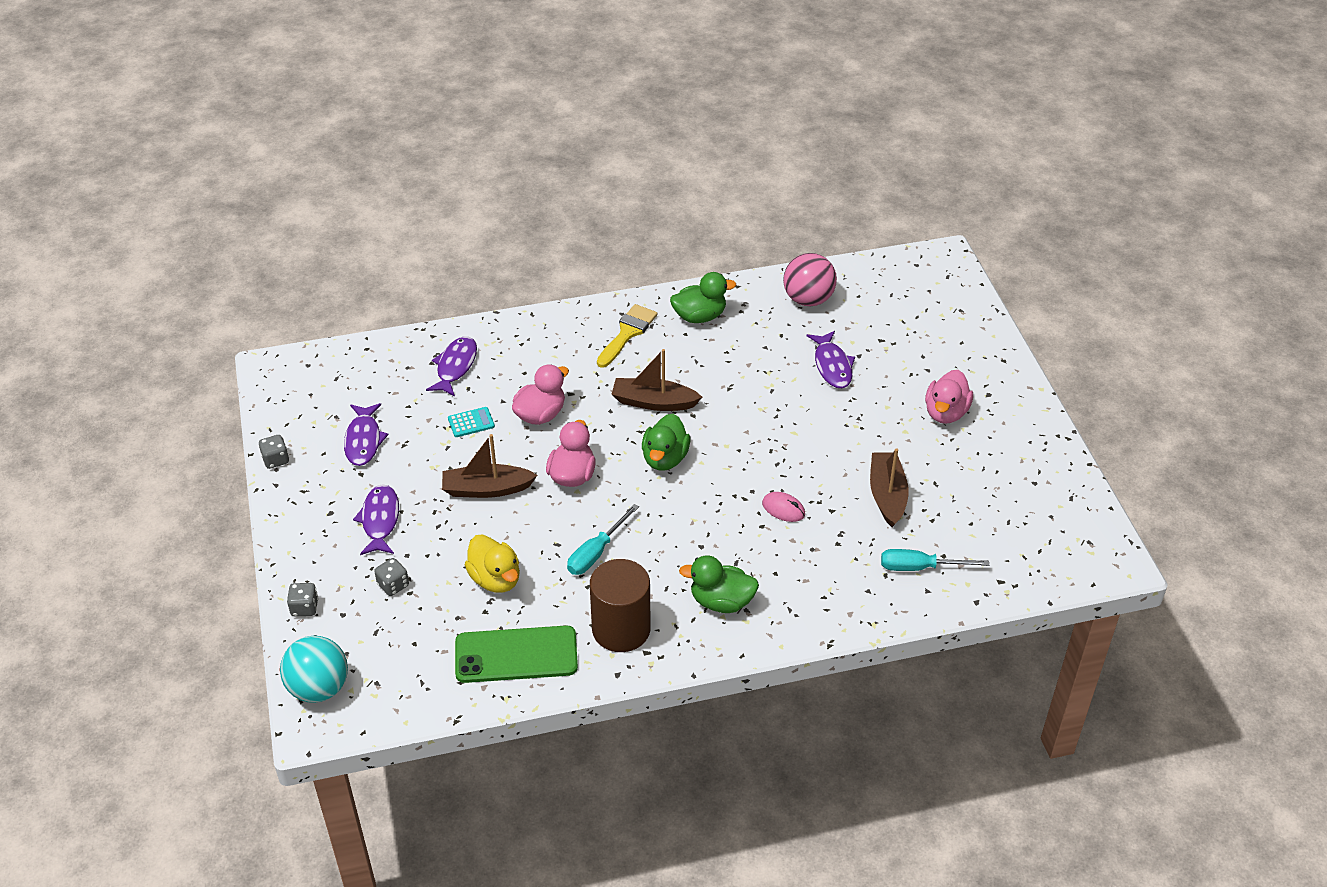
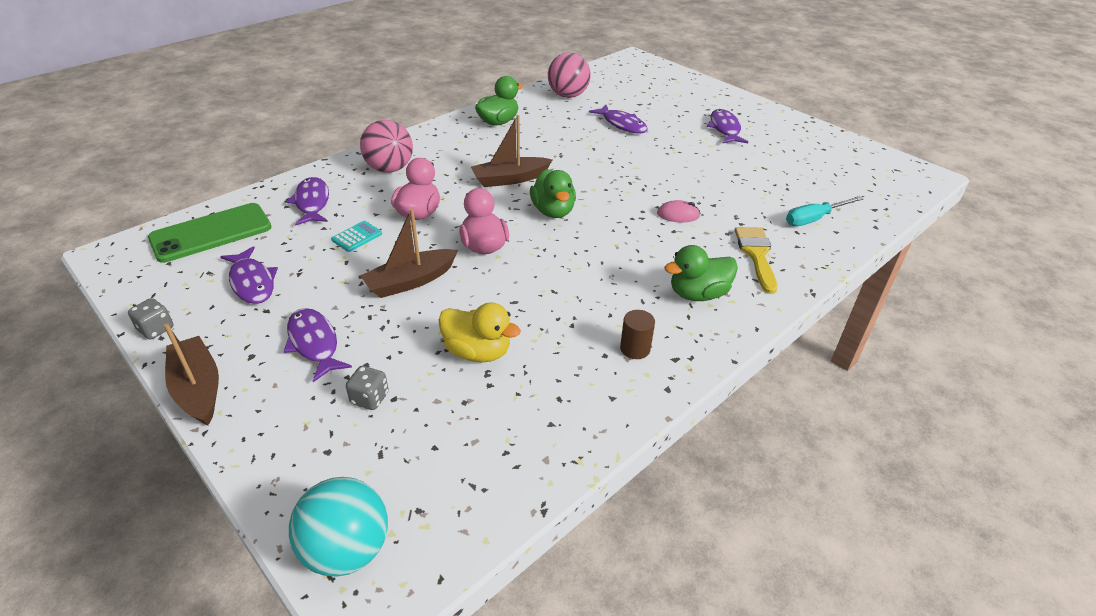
camera: 30 degrees left, 5 degrees down
(304, 608) = (274, 463): grey dice -> none
(516, 655) = (554, 412): green phone -> green phone (211, 233)
(548, 347) = (390, 169): none -> pink ball
(596, 552) = (556, 296): turquoise screwdriver -> none
(621, 629) = (635, 348): brown cylinder -> brown cylinder, size x0.48
(627, 333) = (450, 144): yellow brush -> yellow brush (756, 255)
(887, 495) = (741, 184): brown boat -> brown boat (198, 389)
(945, 412) = (724, 129): pink duck -> purple fish

